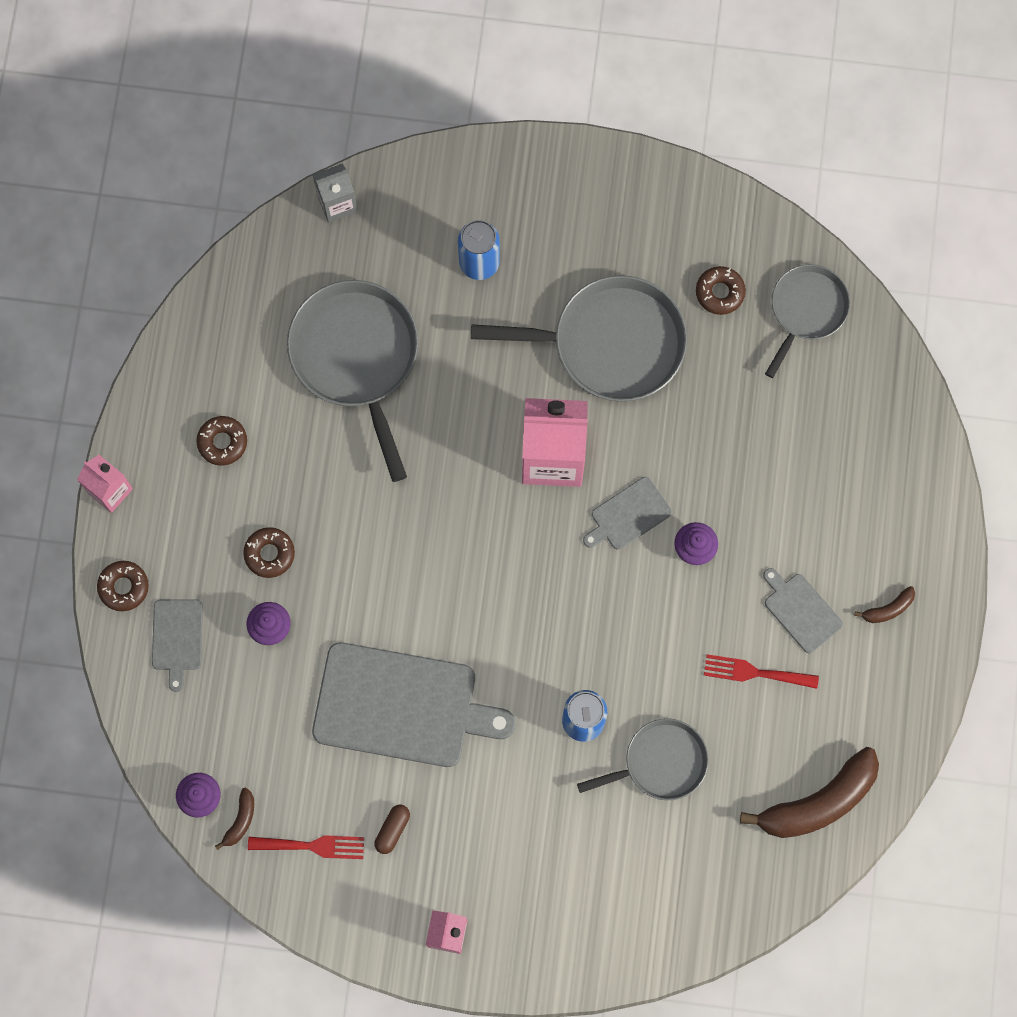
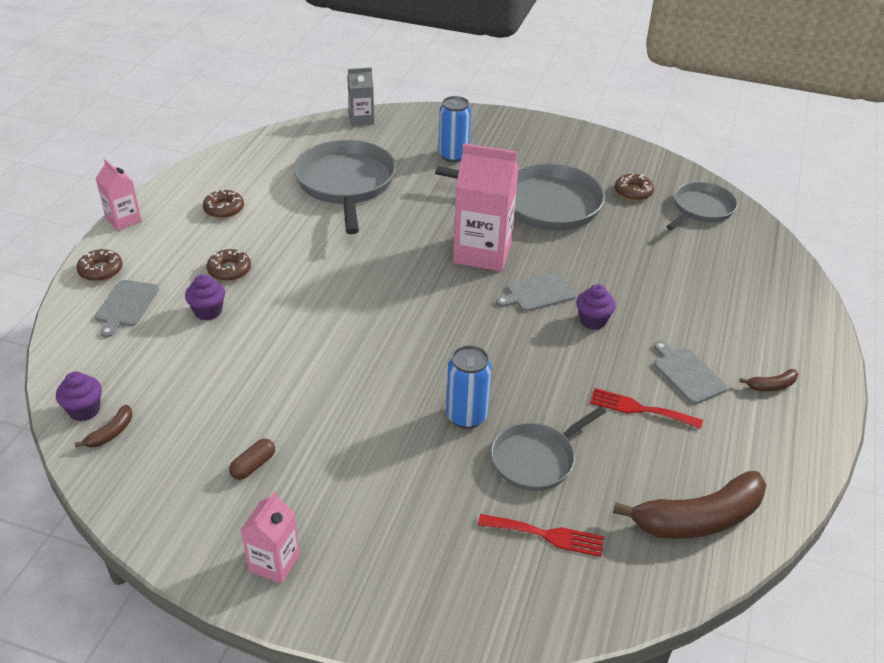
camera: 10 degrees right, 35 degrees down
(312, 846) = (169, 464): red fork -> red fork (546, 535)
(402, 706) = (300, 378): grey cutting board -> none
(660, 762) = (536, 459): grey pan -> grey pan turned 150 degrees clockwise

